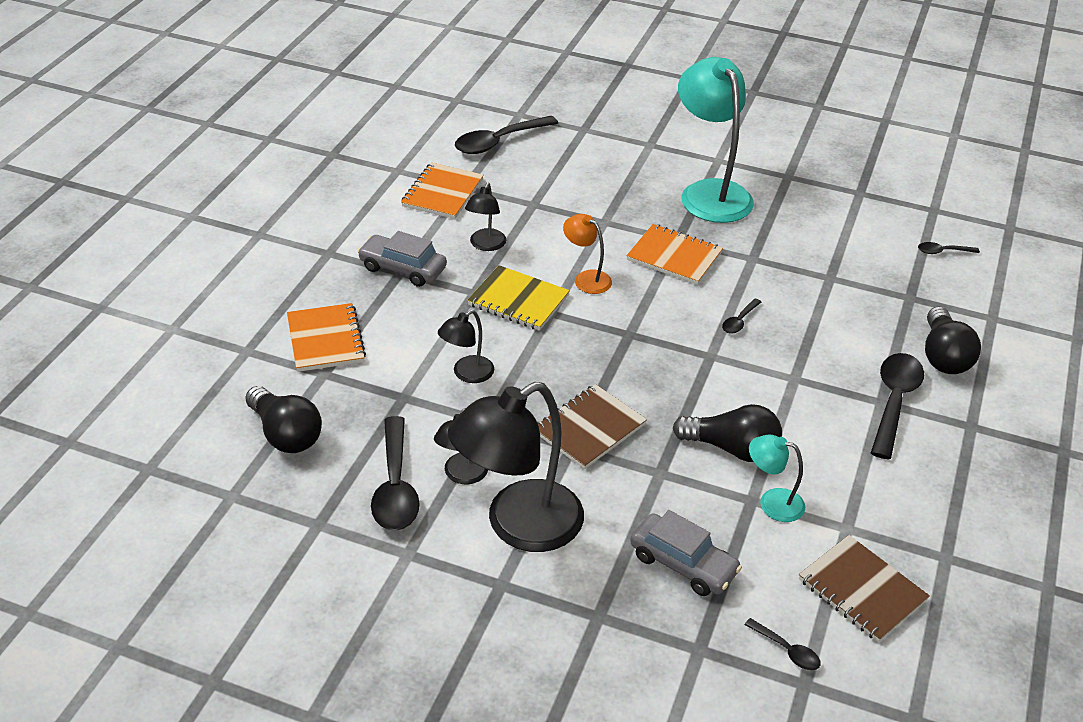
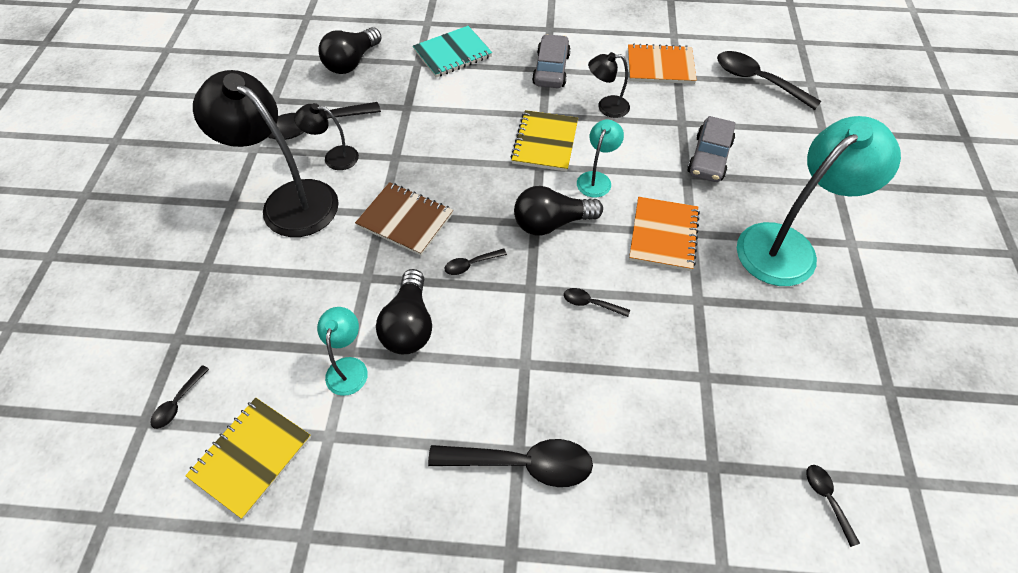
camera: 75 degrees right, 15 degrees up
(326, 340) = (452, 54): orange notebook -> turquoise notebook
(467, 374) = (444, 134): black lamp -> none
(586, 278) = (596, 179): orange lamp -> turquoise lamp
(668, 390) = (471, 264): none -> black spoon
(683, 564) = (265, 311): grey car -> grey car (709, 157)
(861, 590) = (251, 457): brown notebook -> yellow notebook
(943, 356) = (621, 513): black light bulb -> black light bulb (552, 223)

